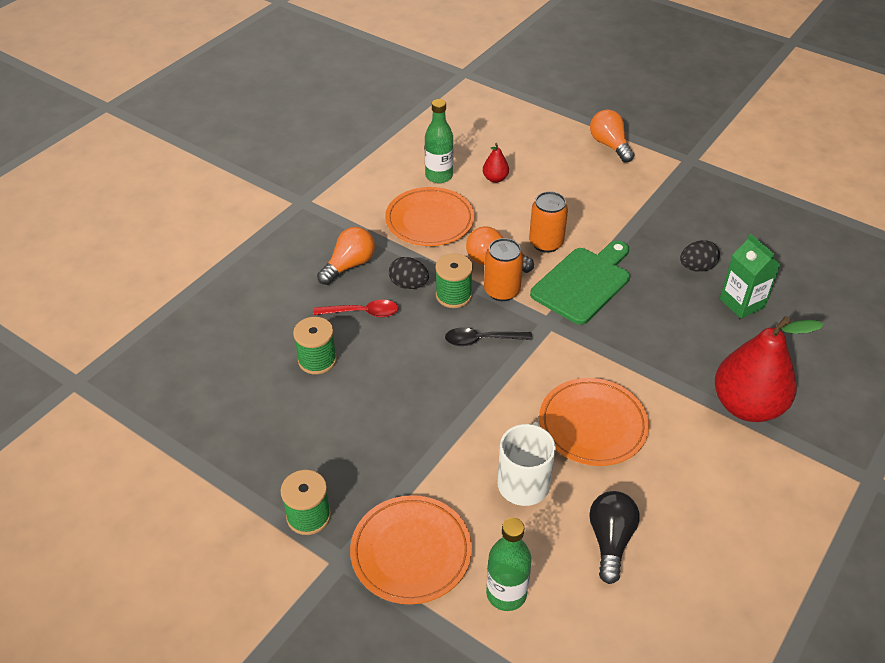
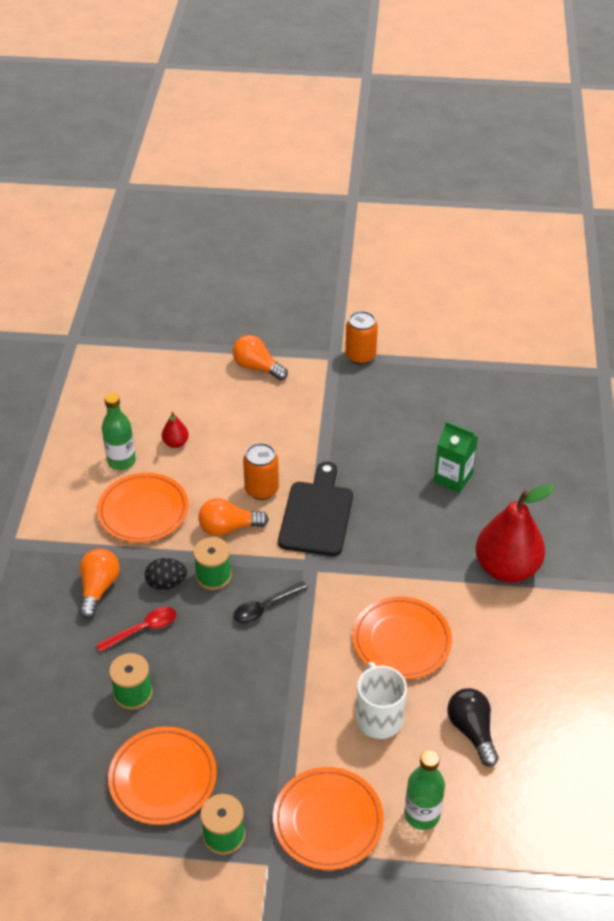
camera: 30 degrees left, 0 degrees up
(292, 441) = (163, 778): none -> orange plate
(502, 291) = (252, 553): orange can -> orange can (360, 356)
(584, 283) = (317, 514): green cutting board -> black cutting board
(696, 267) = (399, 460): black egg -> none

